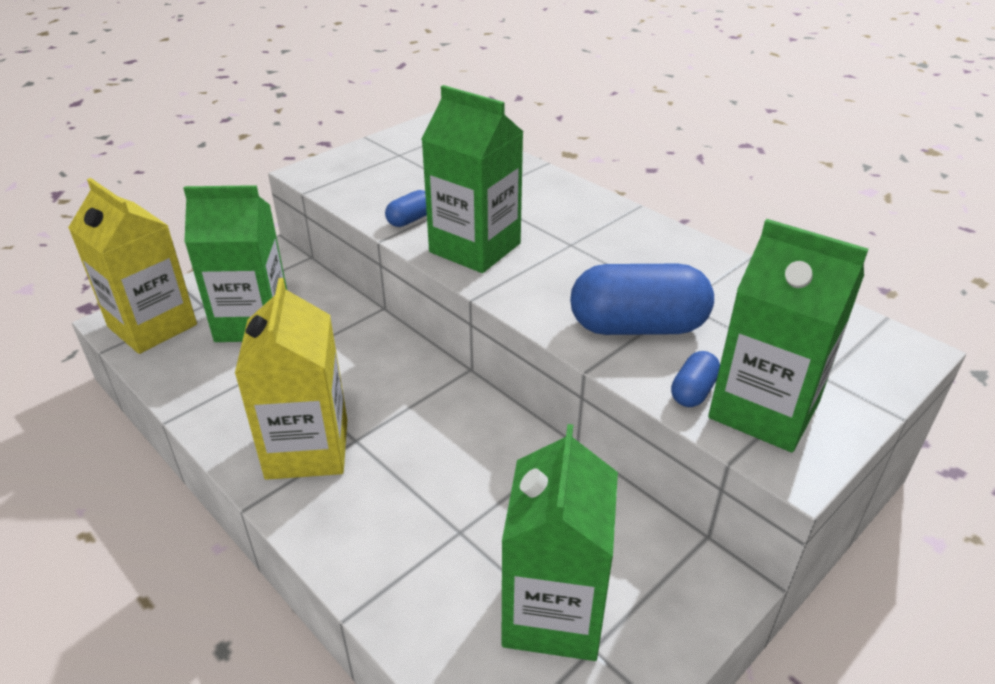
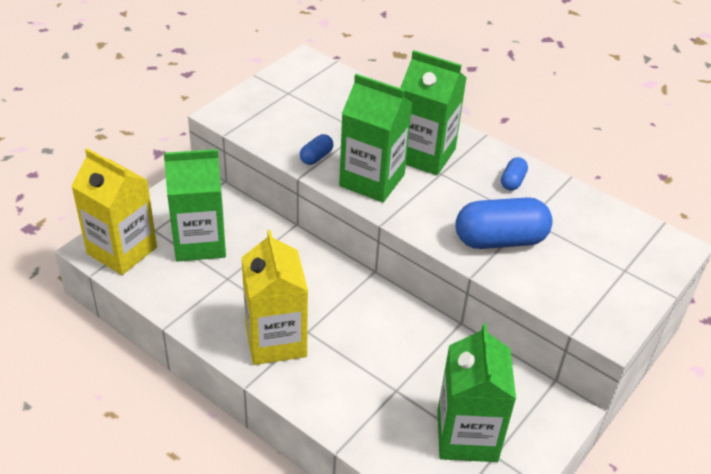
camera: 10 degrees left, 5 degrees up
(693, 391) = (543, 287): blue capsule -> blue capsule (512, 181)
(764, 410) = (589, 297): green carton -> green carton (424, 155)

